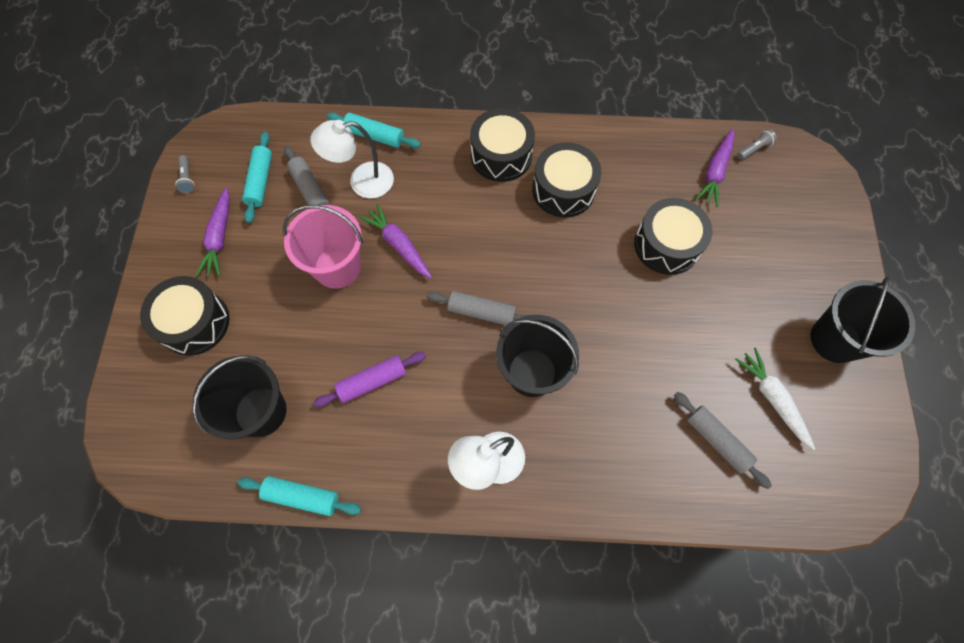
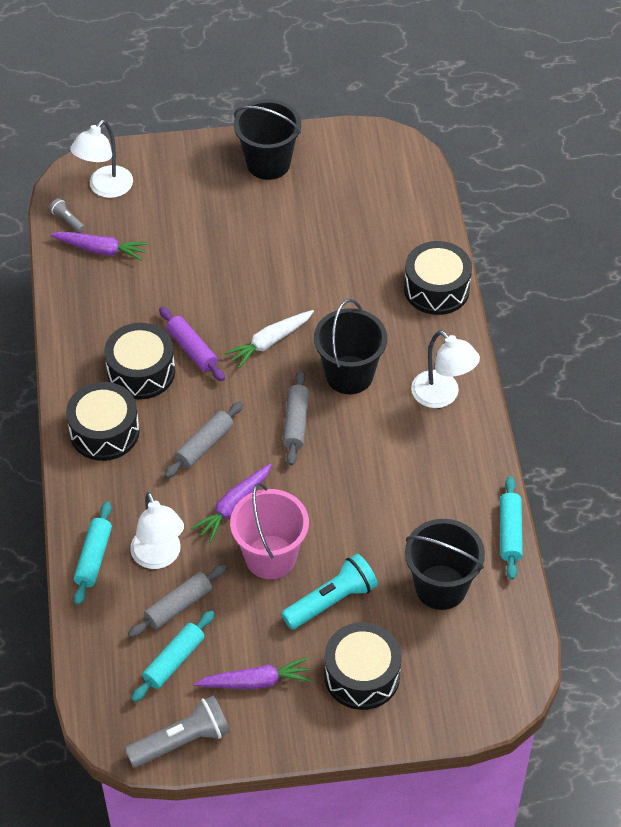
camera: 100 degrees left, 15 degrees down
(187, 178) = (182, 741): grey flashlight -> grey flashlight, size x2.07
(260, 181) = (174, 661): turquoise rolling pin -> turquoise rolling pin turned 45 degrees counterclockwise
(277, 310) = (331, 601): none -> turquoise flashlight
(372, 381) = (388, 500): purple rolling pin -> purple rolling pin (192, 349)
(666, 245) = (193, 283): black drum -> black drum (436, 289)
(717, 440) = (380, 240): grey rolling pin -> grey rolling pin (204, 445)
(772, 398) = (333, 204): white carrot -> white carrot (270, 342)
(795, 183) = (105, 188): none -> white lamp

